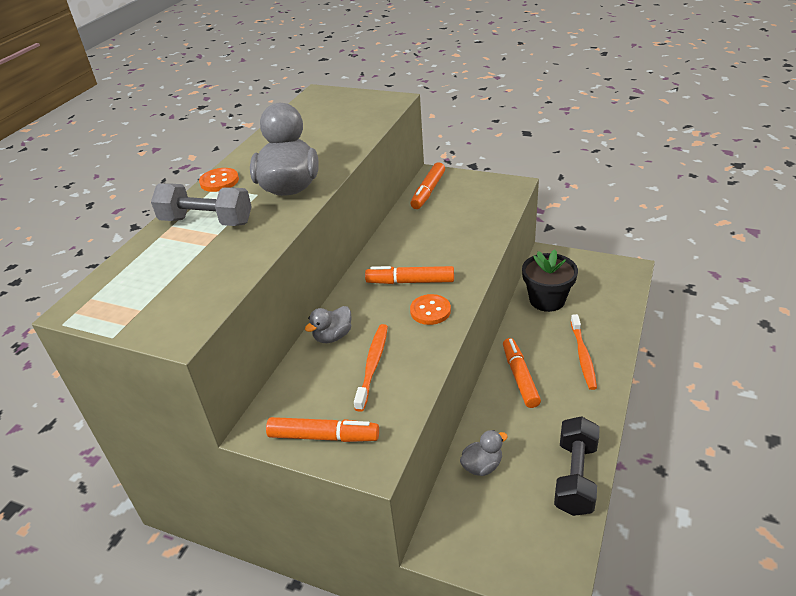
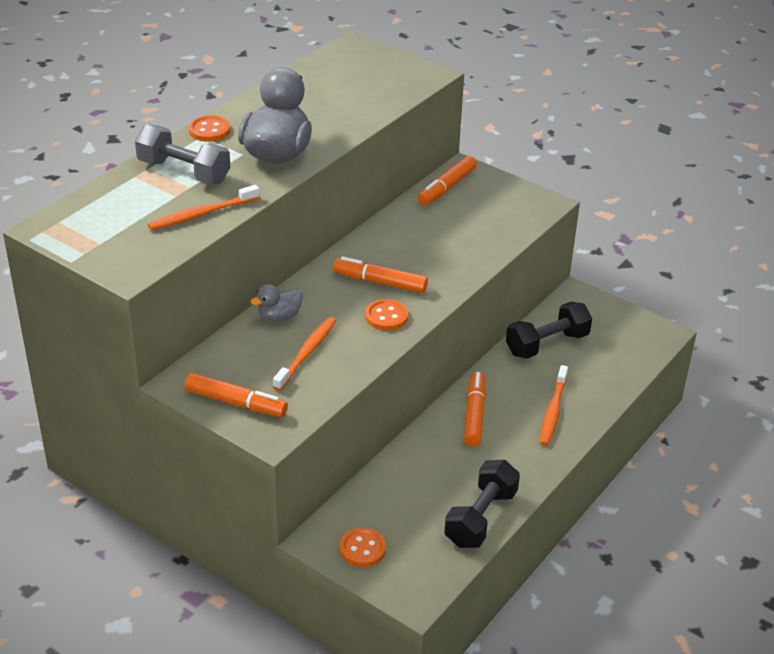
camera: 10 degrees right, 0 degrees up
(237, 256) = (202, 214): none -> orange toothbrush
(482, 466) = (394, 485): grey duck -> none
(483, 544) = (362, 549): none -> orange button
(547, 300) = (547, 344): black flower pot -> black dumbbell

